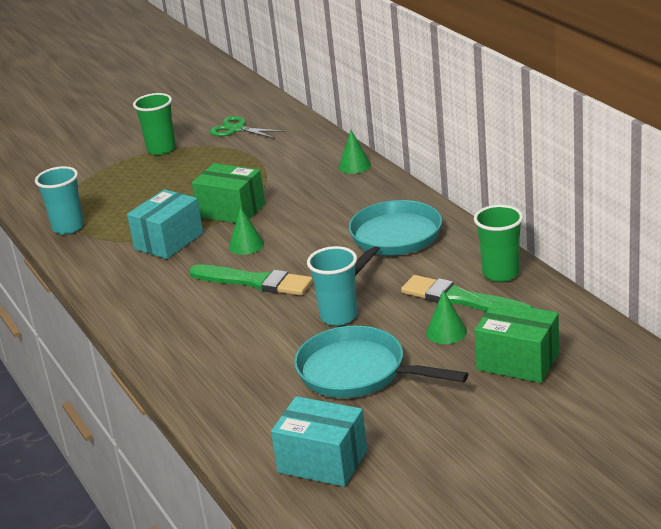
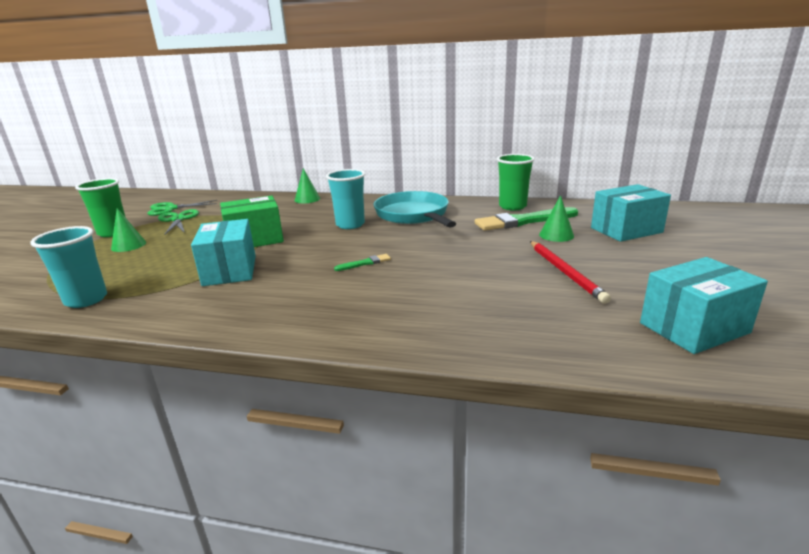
camera: 50 degrees left, 5 degrees down
(221, 151) = (178, 220): none -> green scissors
(246, 245) = (310, 250): green cone -> green cone (128, 245)
(254, 282) = (365, 263): green brush -> green brush, size x0.45
(338, 316) = (474, 254): turquoise cup -> turquoise cup (350, 225)
(358, 372) = (565, 272): turquoise pan -> red pencil
(518, 361) = (626, 230): green box -> turquoise box

